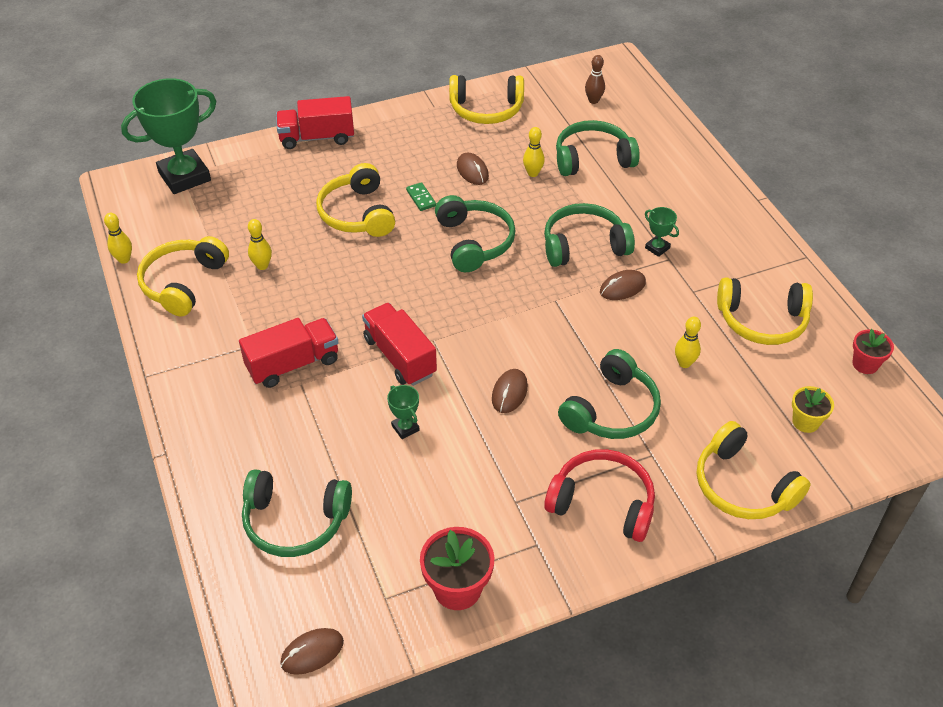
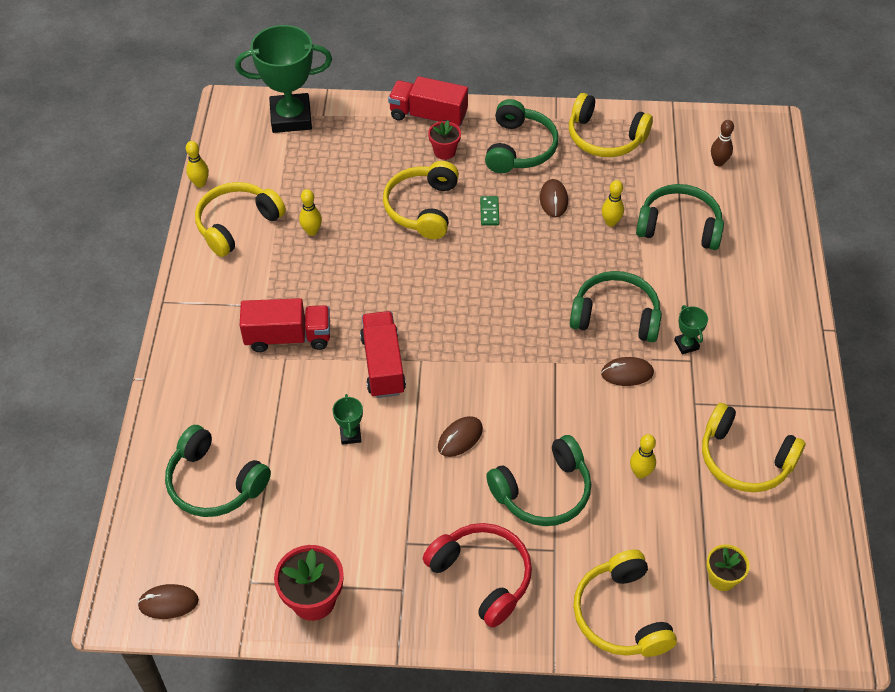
camera: 25 degrees right, 5 degrees up
(474, 242) = (513, 275): green headphones -> green headphones (519, 148)
(865, 364) = (821, 544): red flower pot -> red flower pot (444, 151)

